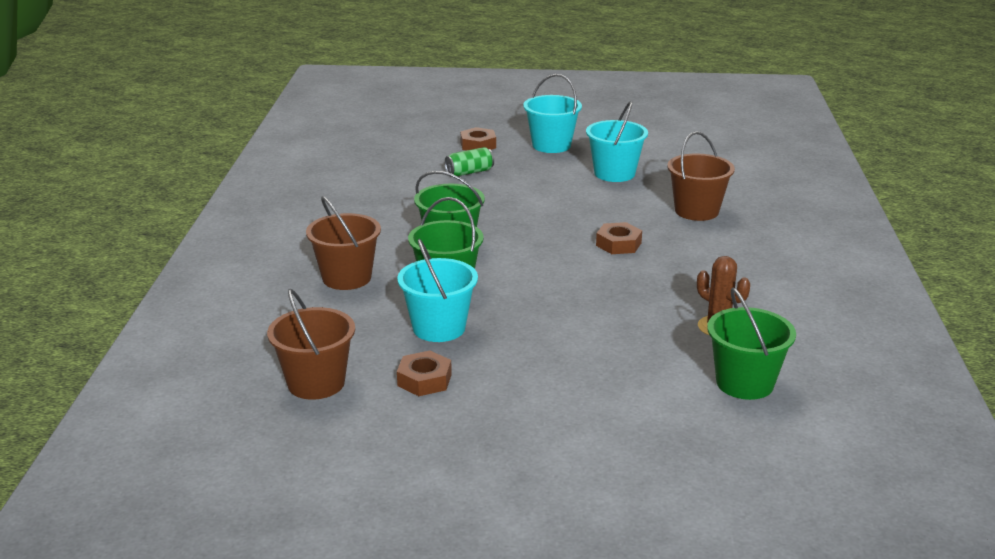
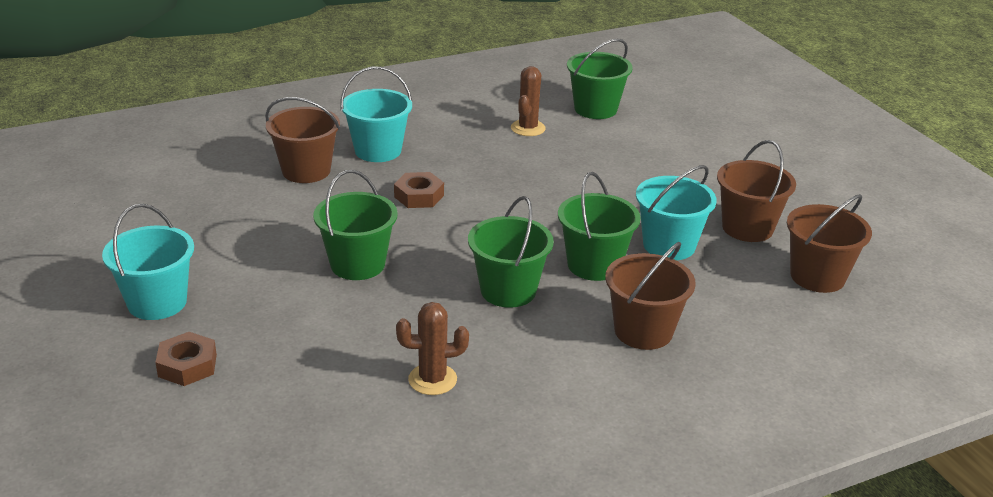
camera: 120 degrees left, 5 degrees up
(386, 200) = (432, 379): none -> brown cactus
(424, 380) = (747, 228): brown nut -> brown bucket
(469, 172) = (295, 341): green can -> none
(537, 204) = (357, 264): none -> green bucket
(614, 173) = (232, 235): turquoise bucket -> turquoise bucket (378, 150)

